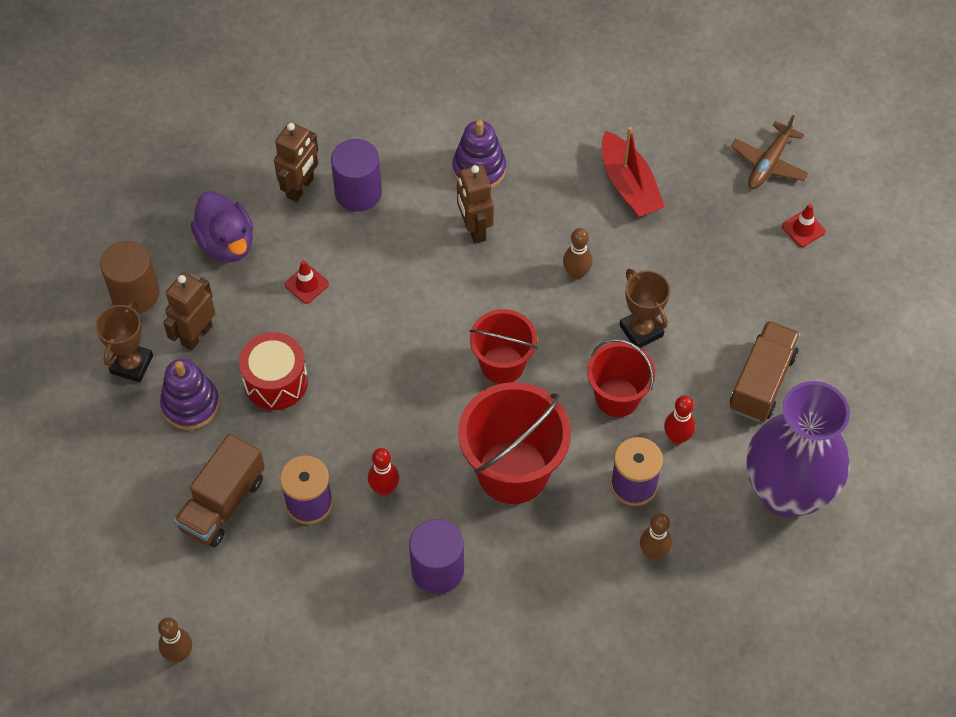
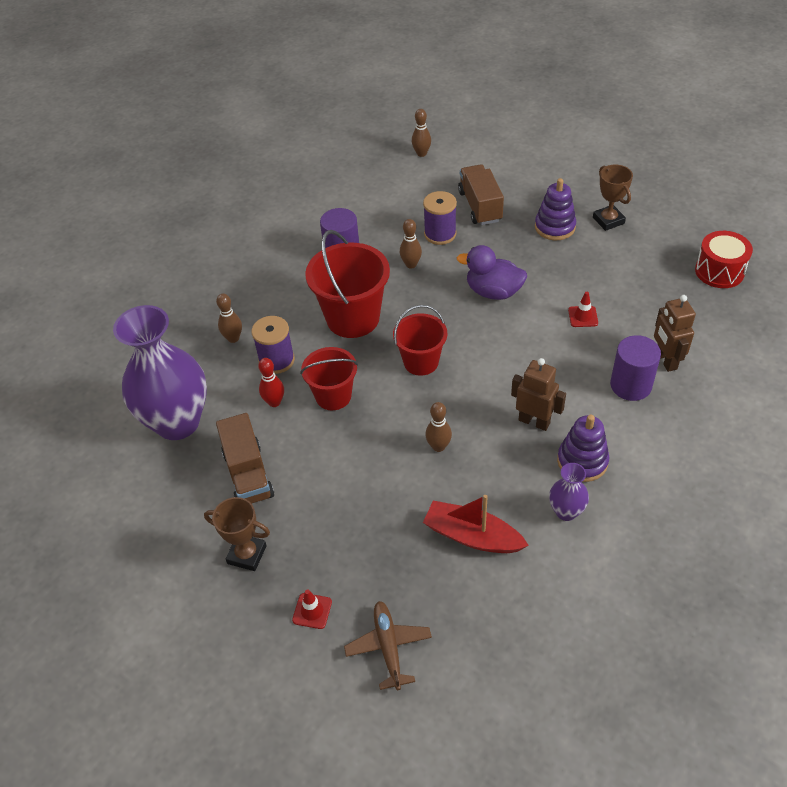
camera: 140 degrees right, 10 degrees down
(135, 294) = (658, 246): brown cylinder -> none
(196, 335) = (599, 253): brown robot -> none
(227, 243) = (655, 302): purple duck -> purple duck (493, 292)
(276, 381) = (529, 265): red drum -> red drum (719, 271)
(384, 488) = (411, 264): red bowling pin -> brown bowling pin
(539, 146) = (566, 511): none -> purple vase
(641, 330) = (358, 444): brown trophy -> brown trophy (247, 554)

